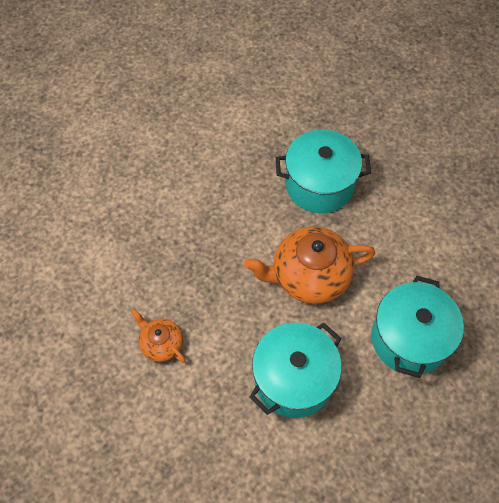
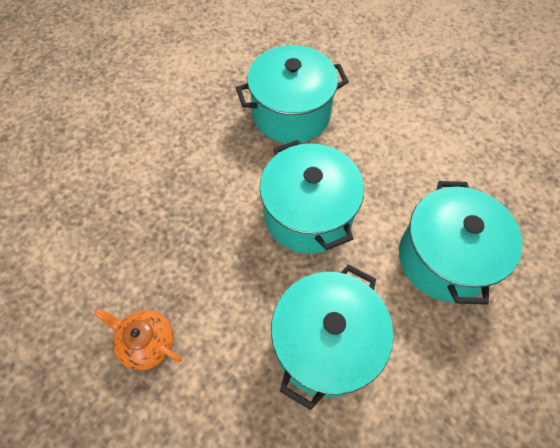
camera: 15 degrees left, 0 degrees up
(309, 276) = (308, 214): orange teapot -> turquoise pot

